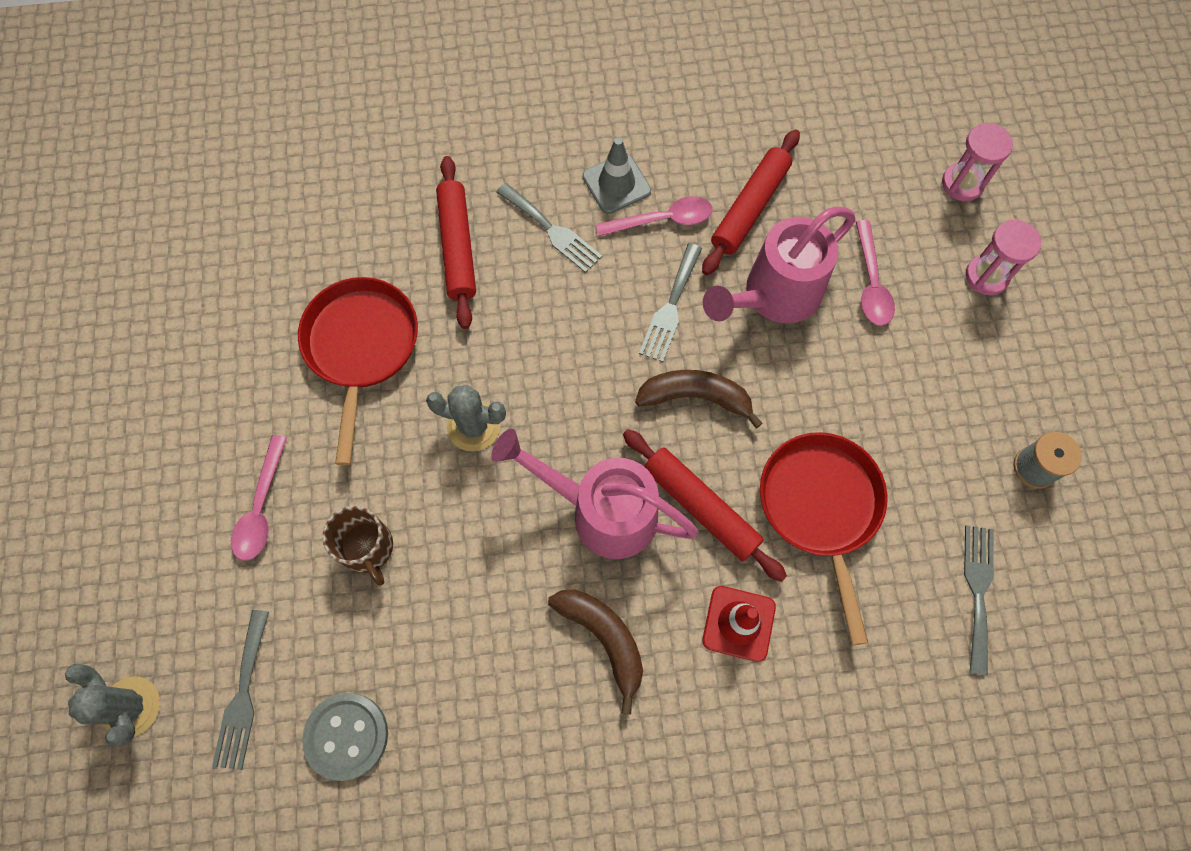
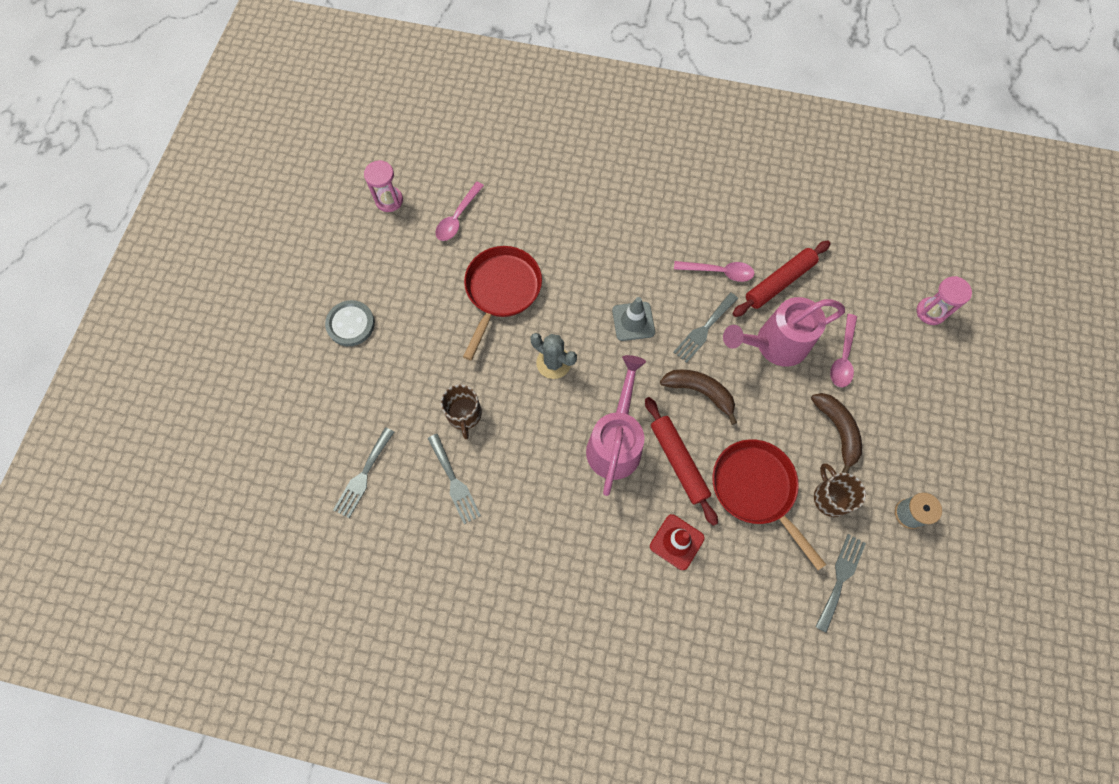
camera: 20 degrees right, 0 degrees up
(131, 707) = (298, 458): grey cactus -> none
(261, 507) = (410, 368): pink spoon -> pink spoon (457, 218)
(346, 736) = (415, 521): grey button -> grey button (350, 324)
(457, 246) = (582, 247): red rolling pin -> none
(552, 230) = (645, 256): grey fork -> grey fork (454, 482)
(602, 512) = (615, 443): pink watering can -> pink watering can turned 60 degrees clockwise
(604, 638) = (589, 520): brown banana -> brown banana (837, 431)
(616, 184) = (697, 239): grey traffic cone -> grey traffic cone (633, 321)
(821, 507) = (756, 489): red pan -> red pan turned 45 degrees counterclockwise
(924, 482) = (830, 497): none -> brown mug
(986, 276) = (924, 378): pink hourglass -> pink hourglass (389, 200)

